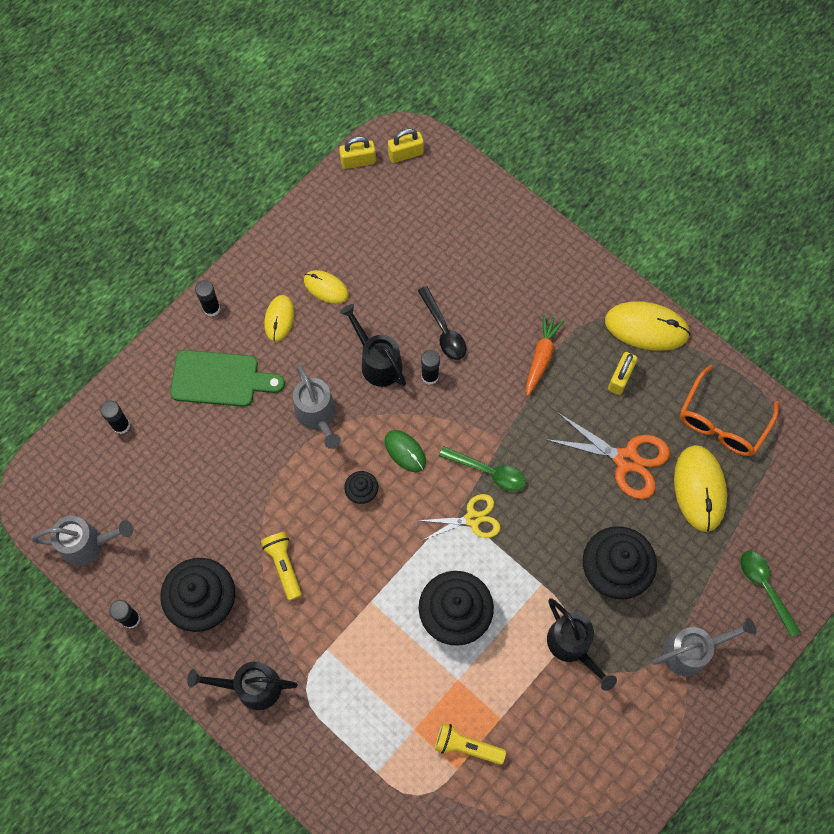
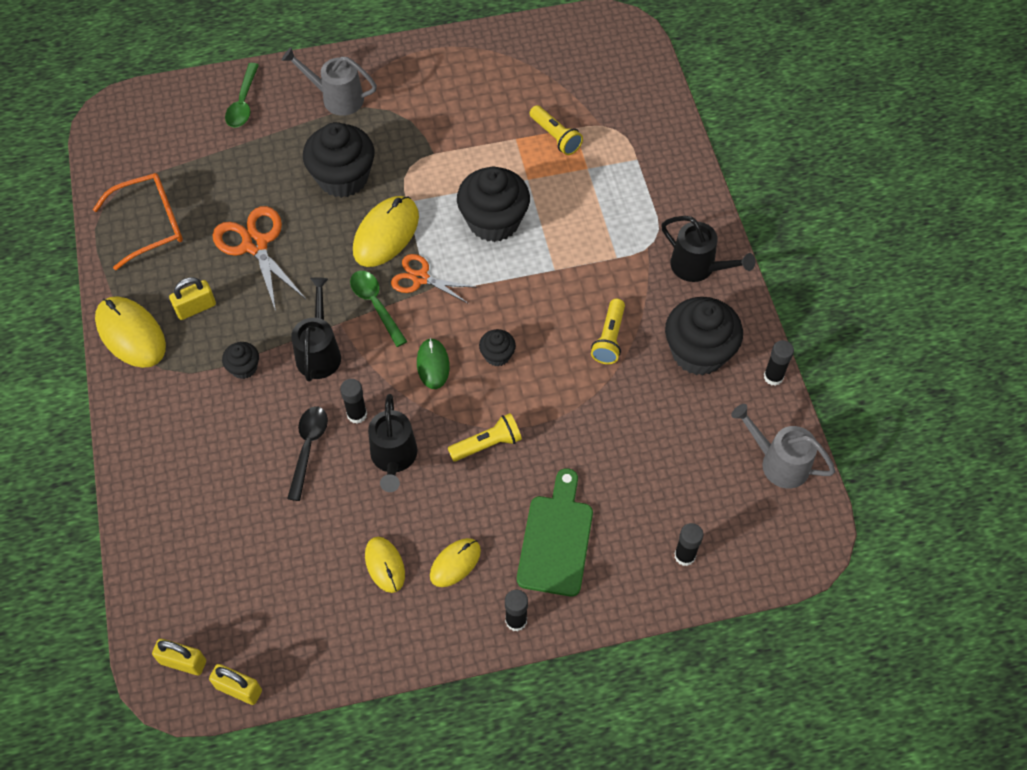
camera: 145 degrees left, 10 degrees down
(220, 379) = (556, 539): green cutting board -> green cutting board turned 60 degrees clockwise
(318, 416) = (487, 444): grey watering can -> yellow flashlight
(472, 519) = (420, 278): yellow scissors -> orange scissors
(541, 357) = (244, 368): orange carrot -> black cupcake
(573, 646) = (420, 149): black watering can -> black watering can (319, 351)
(699, 489) = (220, 191): yellow mouse -> yellow mouse (386, 234)

